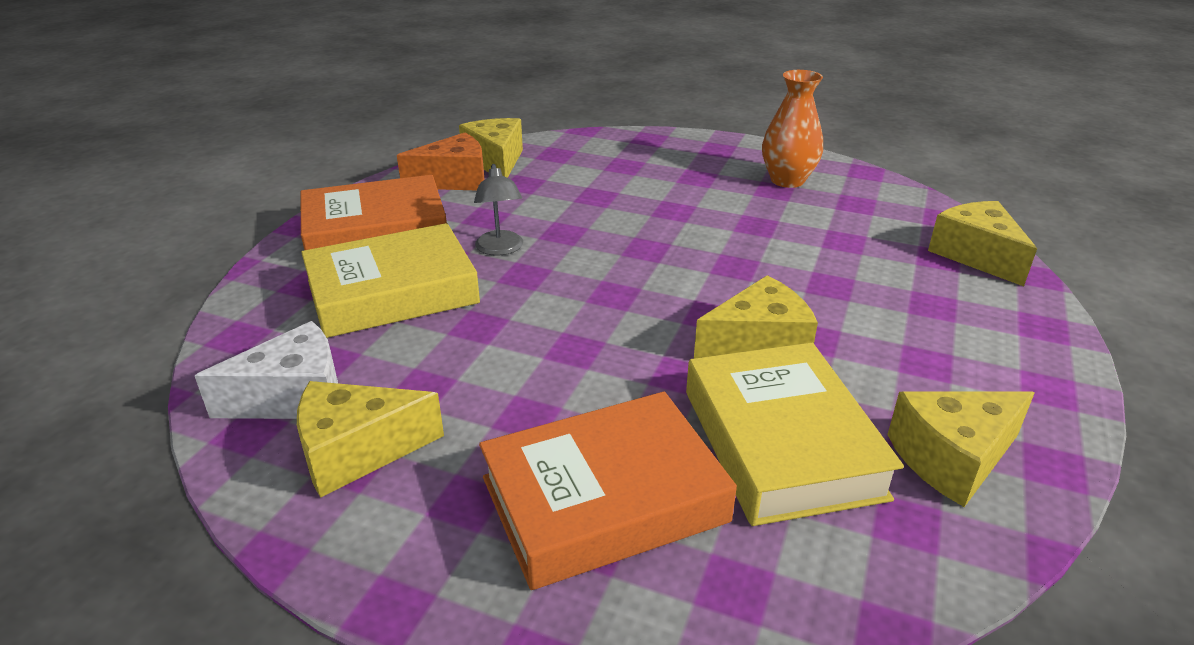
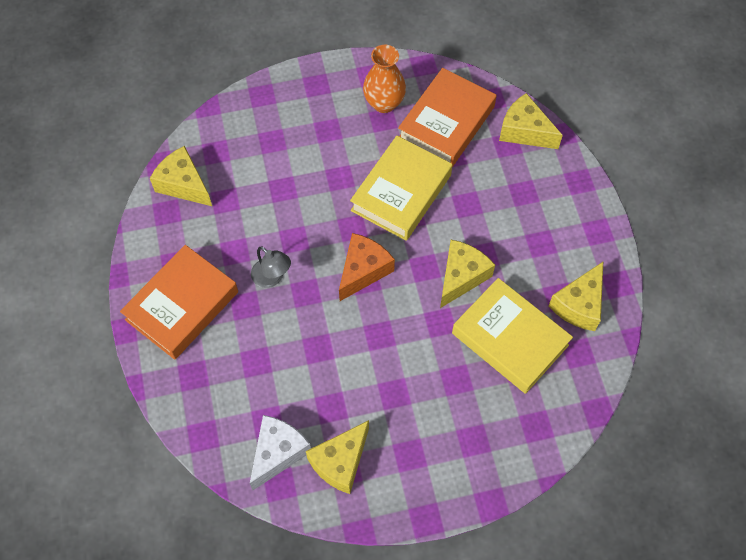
camera: 35 degrees left, 30 degrees up
(392, 292) = (248, 352): yellow book -> yellow book (401, 192)
(454, 180) = (177, 223): orange cheese -> orange cheese (363, 270)
(604, 499) = (462, 417): orange book -> orange book (446, 123)

